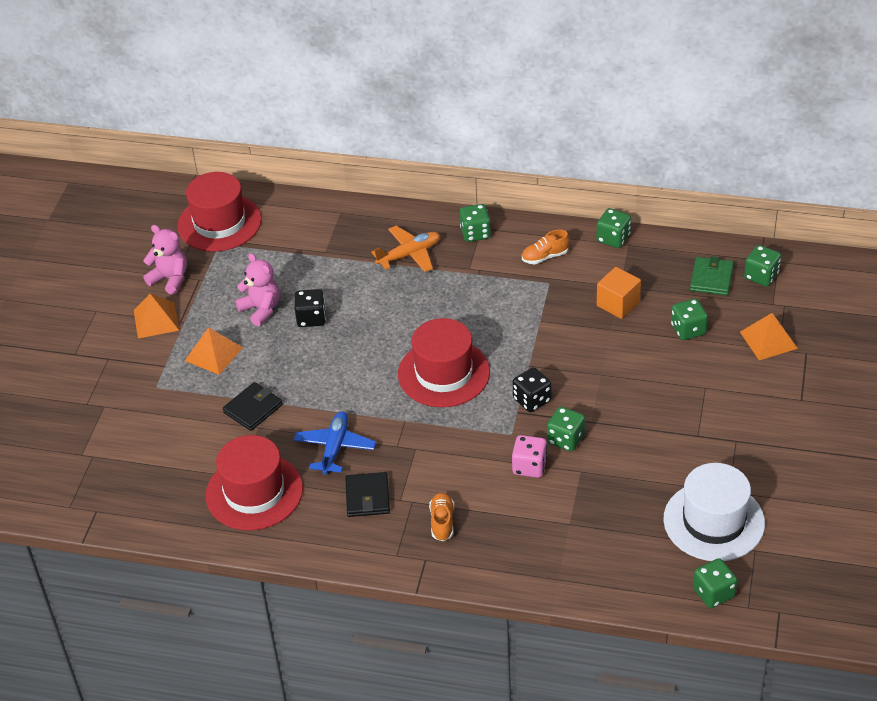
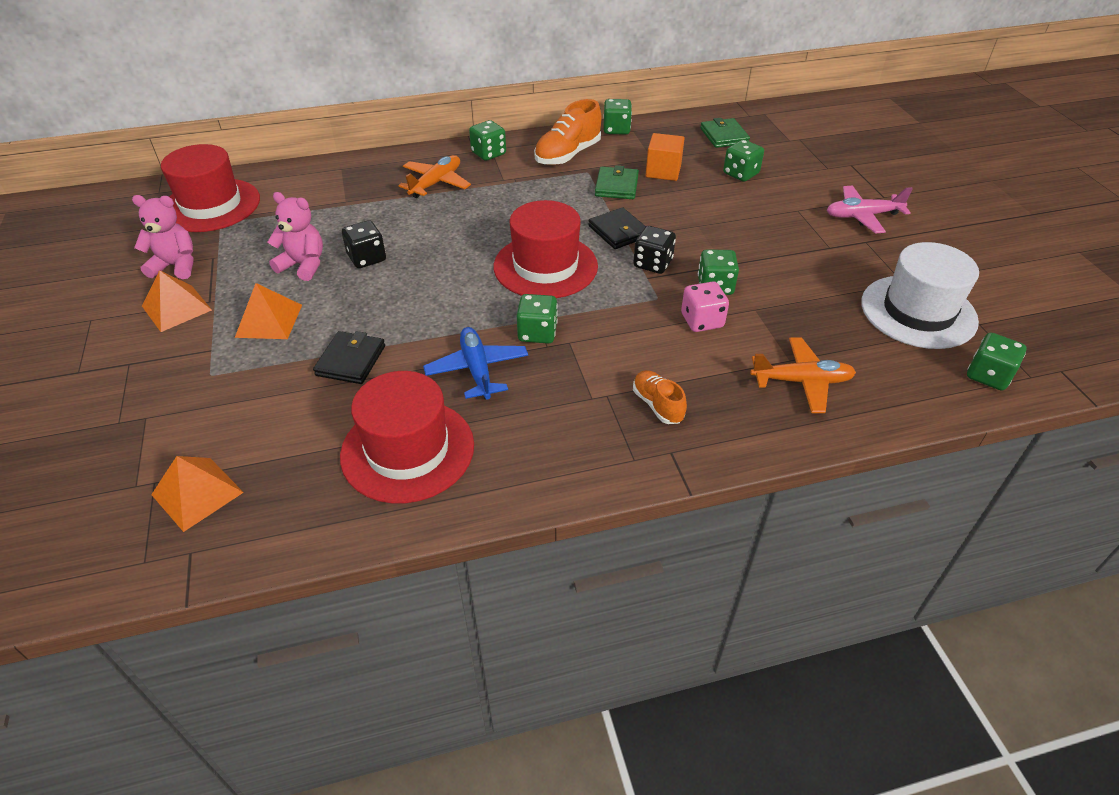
camera: 30 degrees left, 0 degrees up
(367, 497) = (552, 408): black wallet -> black wallet (618, 231)
(545, 257) = (567, 155): orange shoe -> orange shoe, size x1.70
(562, 308) = (616, 186): none -> green wallet
(563, 543) = (801, 381): none -> orange plane
(759, 413) = (862, 216): none -> pink plane
(761, 276) = (761, 125): green dice -> green dice (537, 333)
(768, 340) = (812, 164): orange pyramid -> orange pyramid (197, 493)

